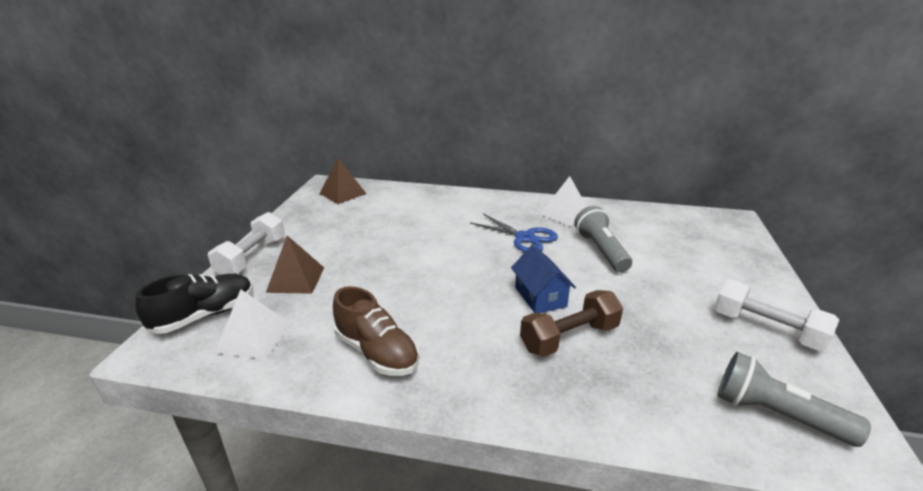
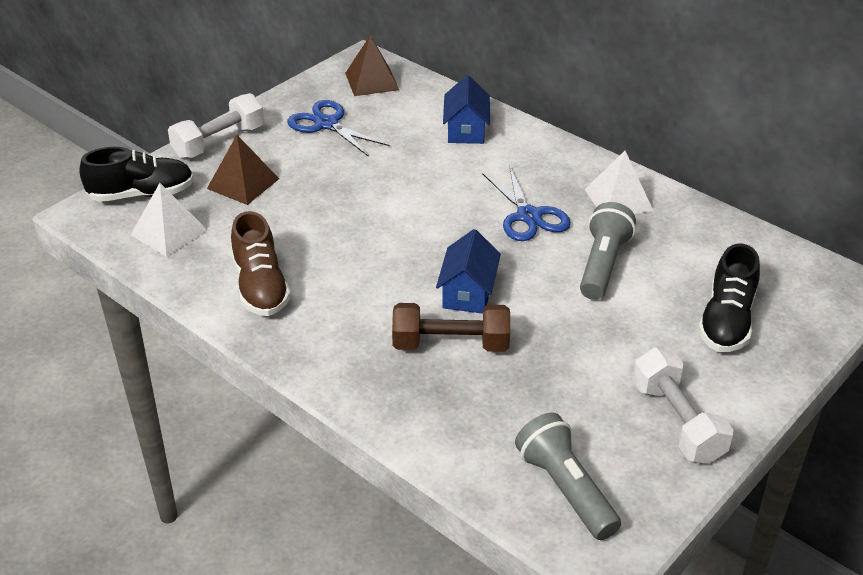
camera: 30 degrees right, 10 degrees up
(332, 224) = (326, 124): none -> blue scissors
(433, 203) = (466, 130): none -> blue house
(706, 258) = (726, 321): none -> black shoe

